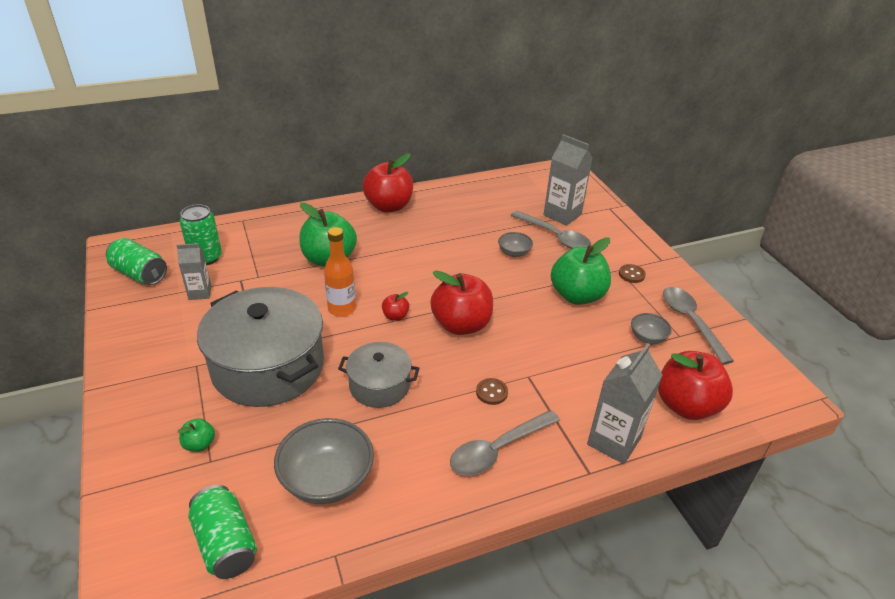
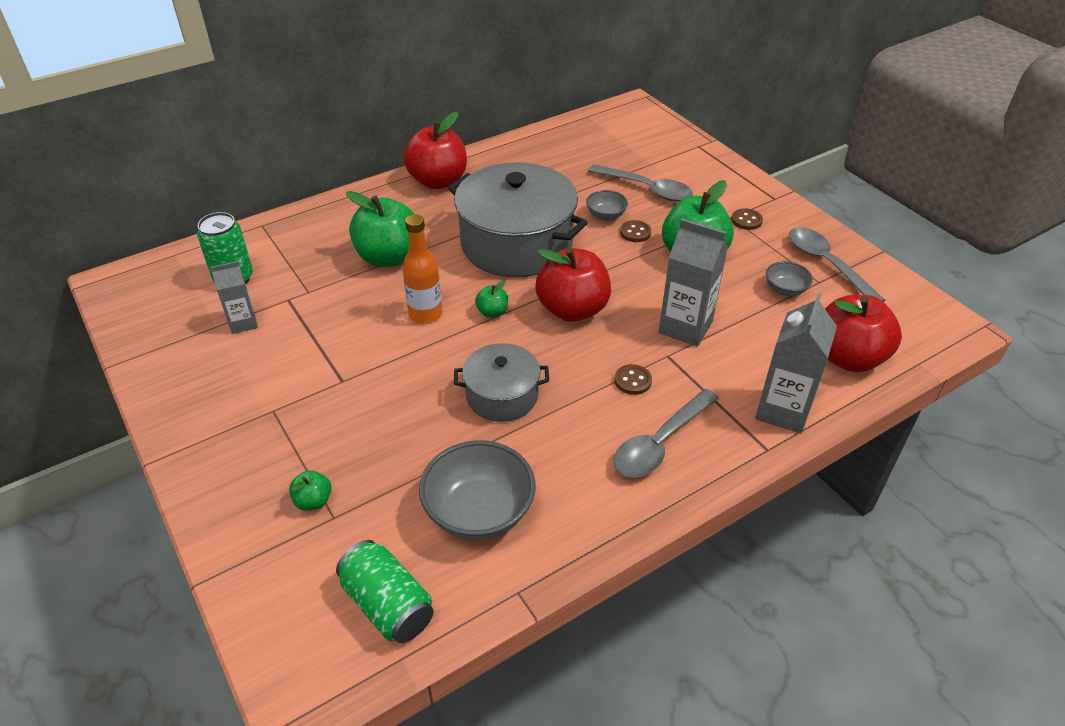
camera: 10 degrees left, 5 degrees up
(140, 274) = (156, 312): green can -> none
(268, 367) = (362, 397): grey pot -> grey pot (516, 243)
(395, 316) = (492, 312): red apple -> green apple
(534, 270) = (635, 232): none -> brown button
(562, 215) = (647, 162): grey carton -> grey carton (685, 327)

